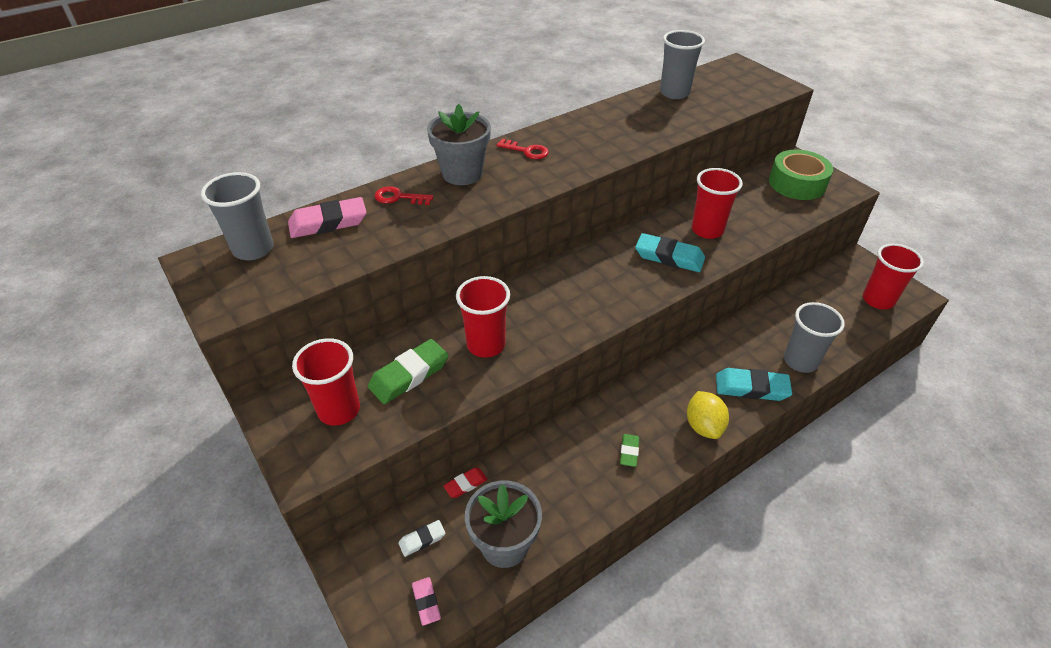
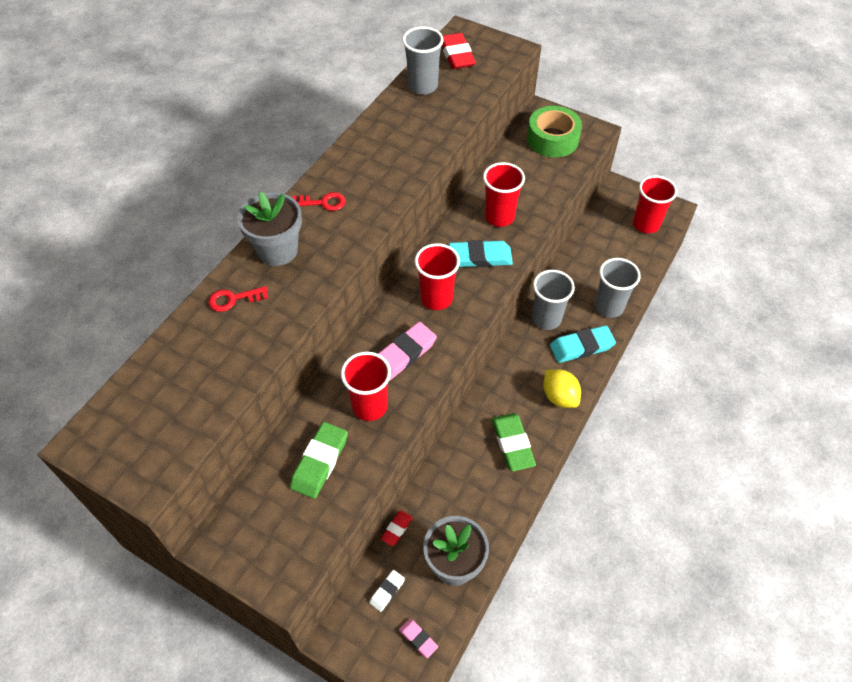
camera: 25 degrees left, 10 degrees up
(253, 249) = (130, 409): grey cup -> grey cup (546, 319)
(328, 222) = (183, 352): pink eraser -> pink eraser (404, 354)
(339, 410) = (278, 520): red cup -> red cup (436, 298)
(629, 452) = (512, 444): green eraser -> green eraser, size x1.86
(721, 79) = (457, 55): none -> red eraser

